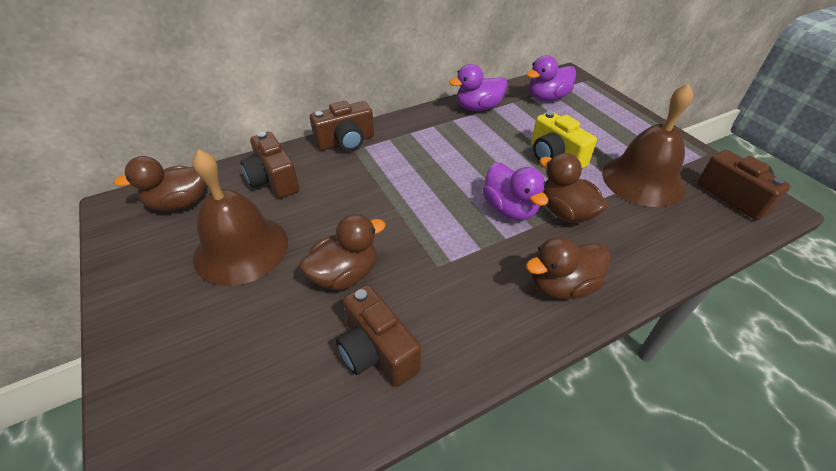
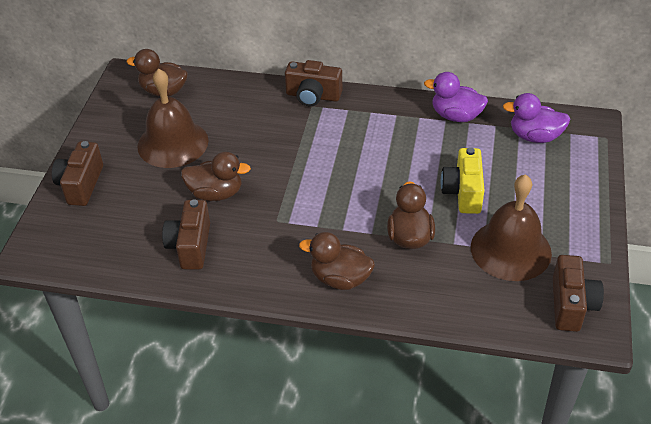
camera: 40 degrees right, 0 degrees up
(274, 180) = (234, 103): brown camera -> brown camera (81, 185)
(509, 209) = (371, 212): purple duck -> none

